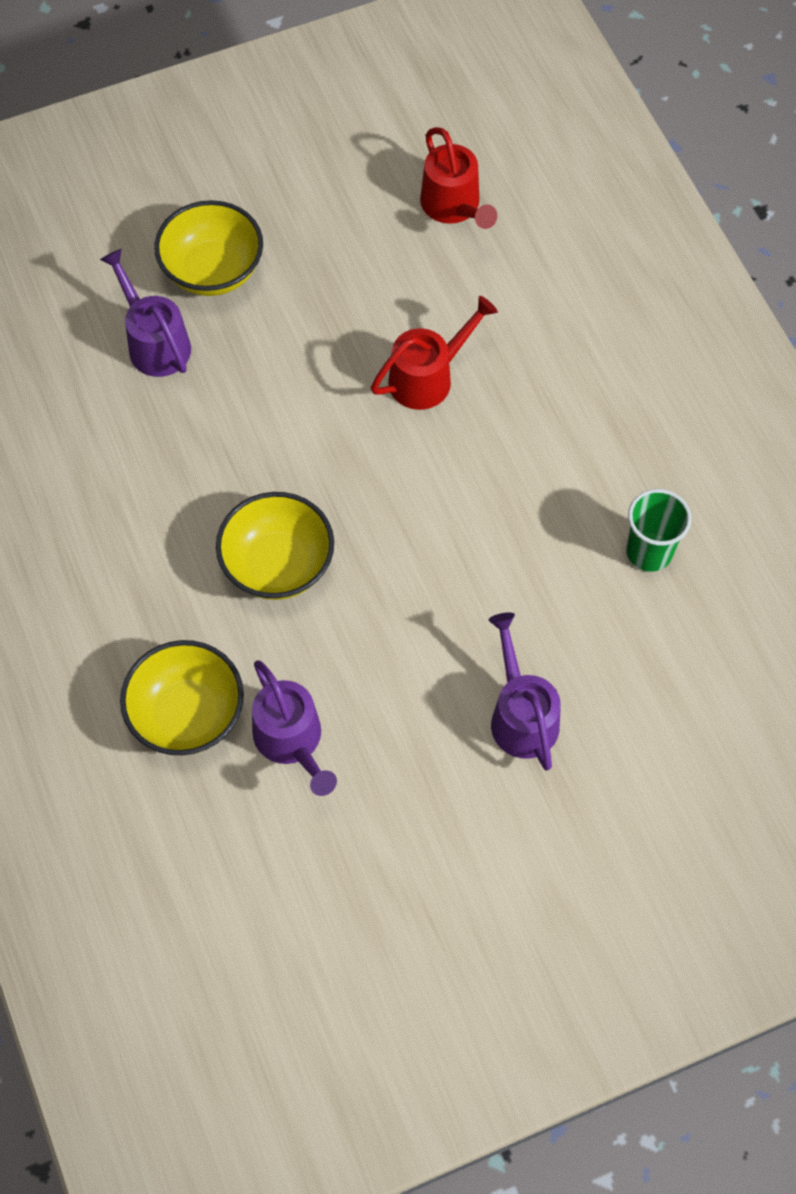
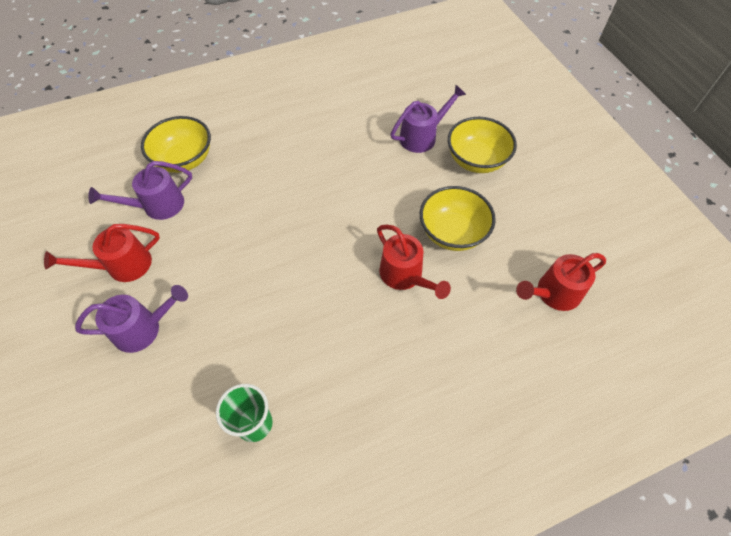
camera: 90 degrees right, 5 degrees down
(278, 565) = (270, 197): yellow bowl -> yellow bowl (452, 233)
(413, 771) = (122, 266): none -> red watering can

